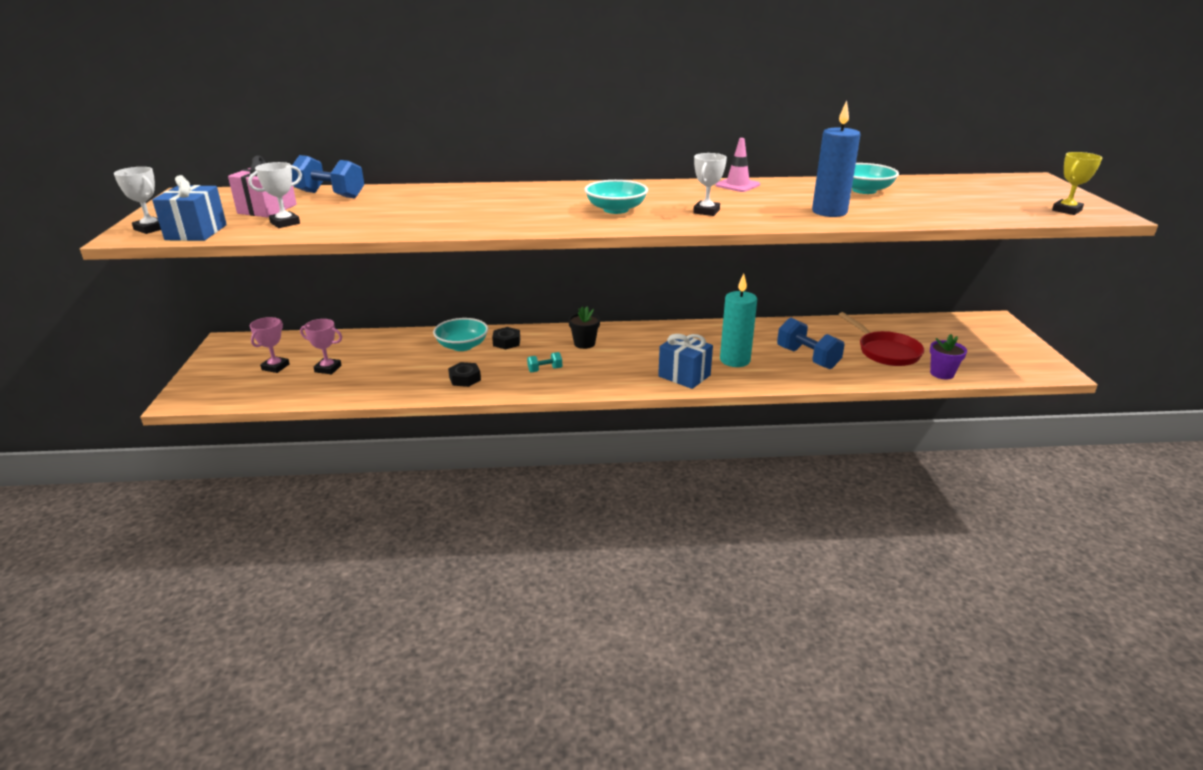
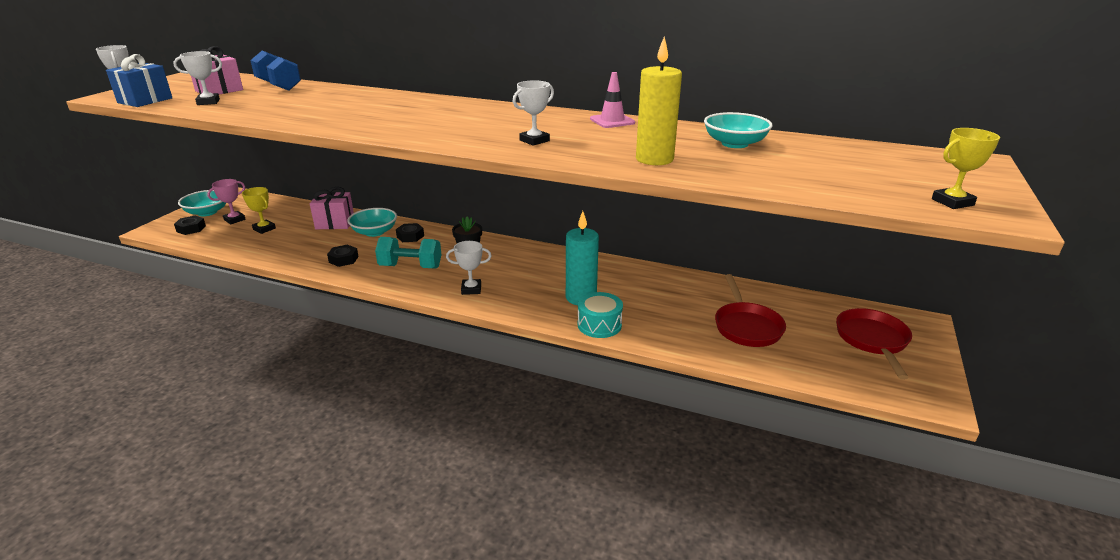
camera: 25 degrees right, 0 degrees up
(232, 388) = (191, 229): none -> black nut
(328, 369) = (264, 229): pink trophy -> yellow trophy
(405, 346) = (335, 223): none -> pink gift
(545, 370) = (410, 267): turquoise dumbbell -> turquoise dumbbell, size x1.95
(616, 209) = (459, 127): turquoise bowl -> turquoise bowl (207, 212)
(630, 376) = (471, 289): none -> white trophy
(684, 376) = (517, 301): blue gift -> none
(775, 378) = (599, 325): none -> turquoise drum
(807, 358) = (654, 313): blue dumbbell -> none
(829, 212) = (654, 159): blue candle -> yellow candle
(942, 373) = (784, 366): purple flower pot -> none
(978, 340) = (872, 340): none -> red pan

